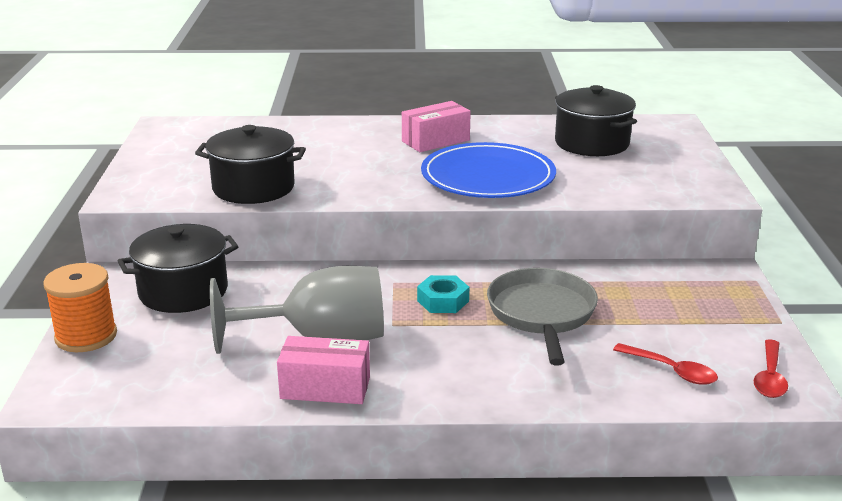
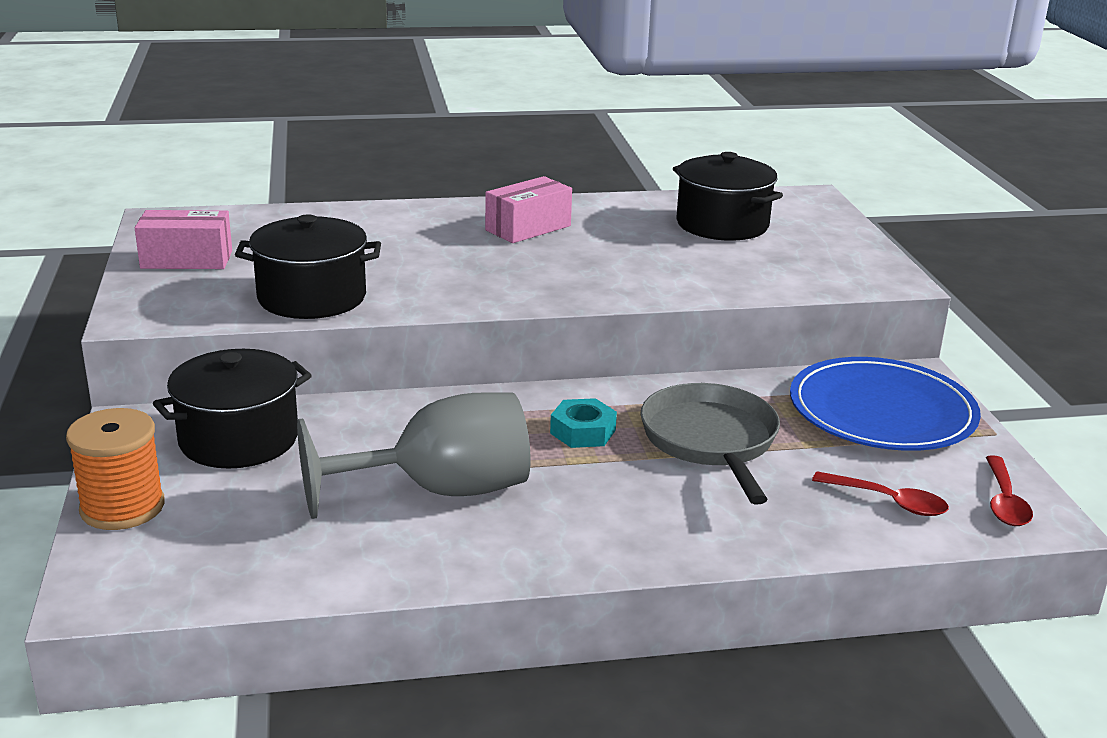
camera: 10 degrees left, 0 degrees up
(325, 388) = (467, 553): pink box -> pink box (187, 259)
(488, 176) = (609, 271): blue plate -> blue plate (882, 411)

